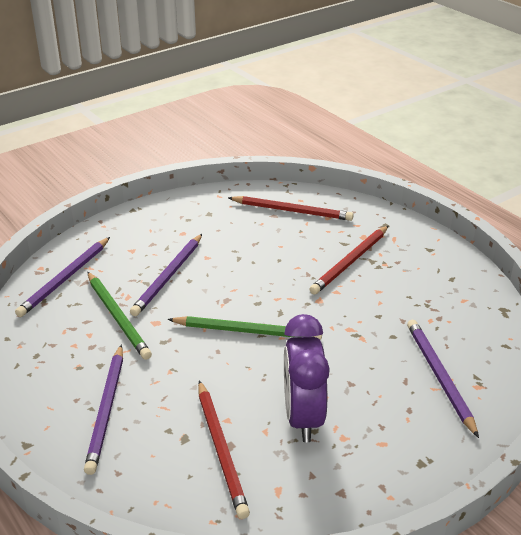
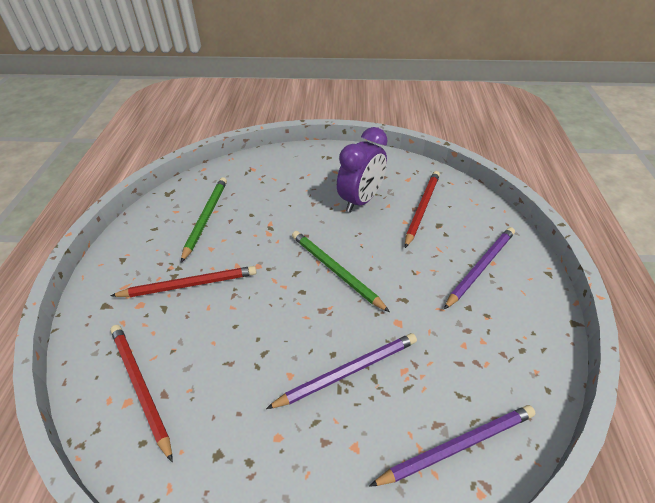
camera: 140 degrees left, 10 degrees up
(118, 317) = (428, 348): green pencil -> green pencil (206, 218)
(439, 377) = (263, 181): purple pencil -> none

